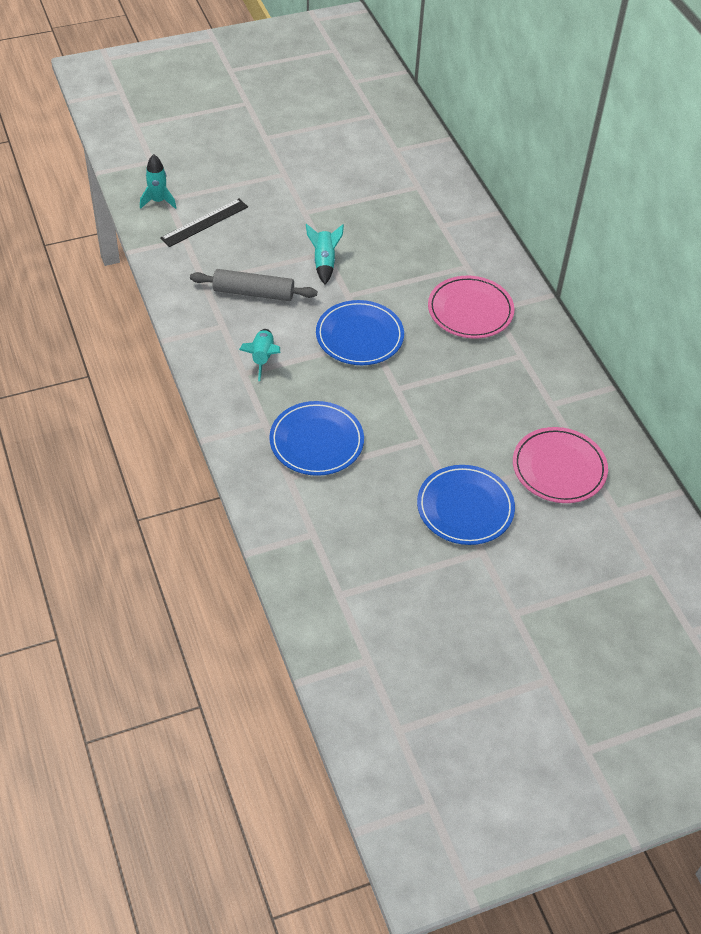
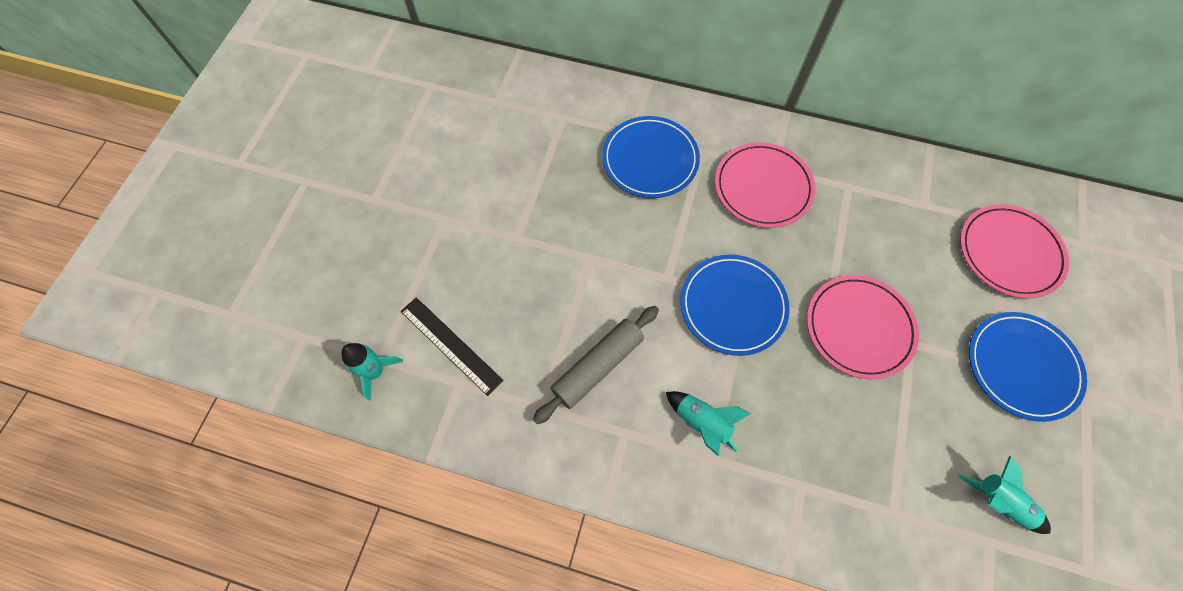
camera: 50 degrees left, 15 degrees up
(204, 222) = (450, 345): black ruler -> black ruler turned 45 degrees counterclockwise
(316, 441) = (858, 449): blue plate -> blue plate (650, 160)
(324, 262) = (604, 268): turquoise rocket -> turquoise rocket (999, 502)
(408, 407) = (859, 328): none -> pink plate

